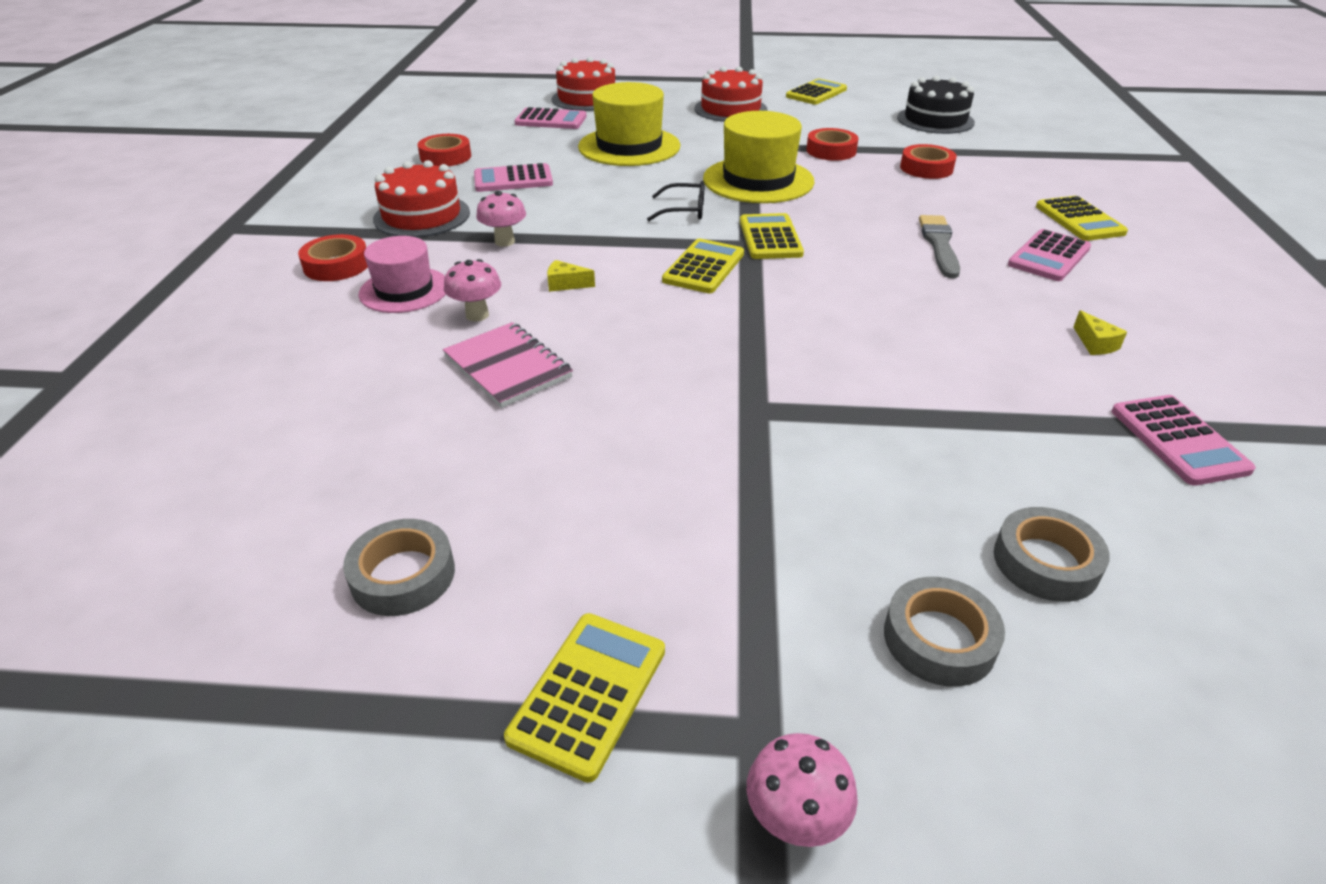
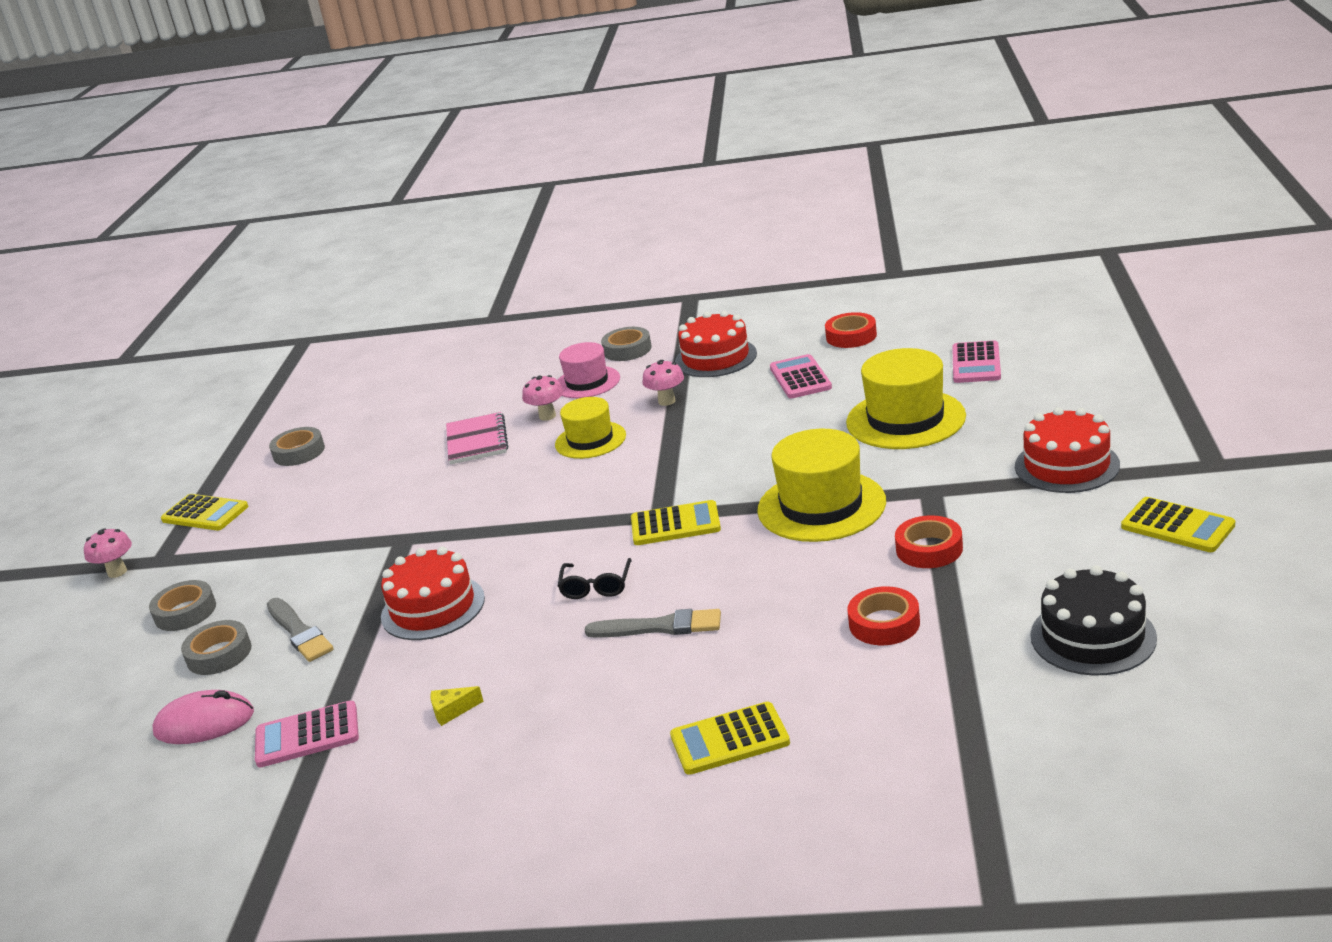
camera: 95 degrees right, 10 degrees down
(336, 265) = (627, 350): red tape -> grey tape
(508, 367) = (477, 441): pink notebook -> pink notebook turned 60 degrees counterclockwise
(565, 284) = (590, 440): yellow cheese -> yellow hat
(587, 99) = (1063, 369): red cake -> red cake (433, 607)
(684, 210) = (736, 473): black glasses -> black glasses (596, 586)
(704, 267) = (615, 496): yellow calculator -> none
(978, 480) = (299, 632): none -> grey brush
(1049, 256) = (629, 702): pink calculator -> none
(1200, 544) = (204, 723): none -> pink mouse

